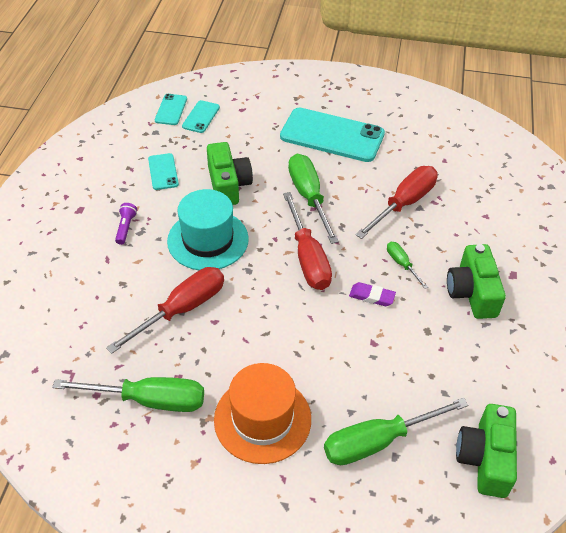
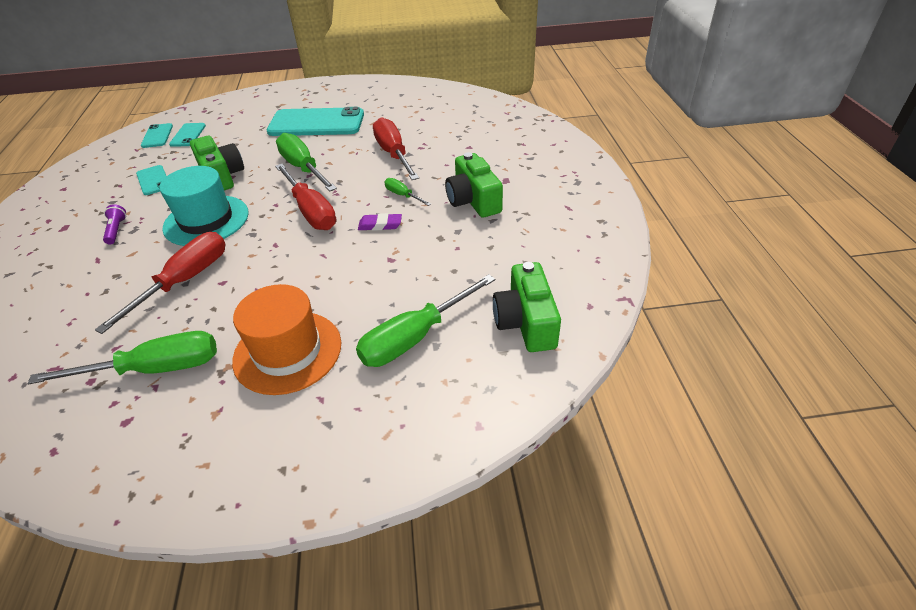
camera: 15 degrees left, 5 degrees down
(404, 203) = (393, 154): red screwdriver -> red screwdriver turned 45 degrees counterclockwise

